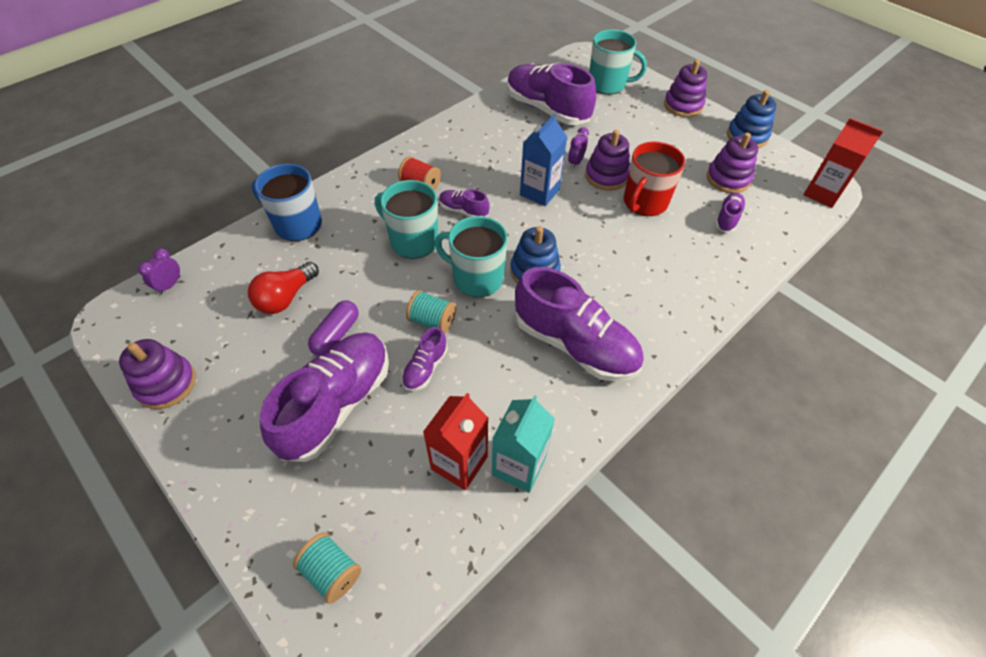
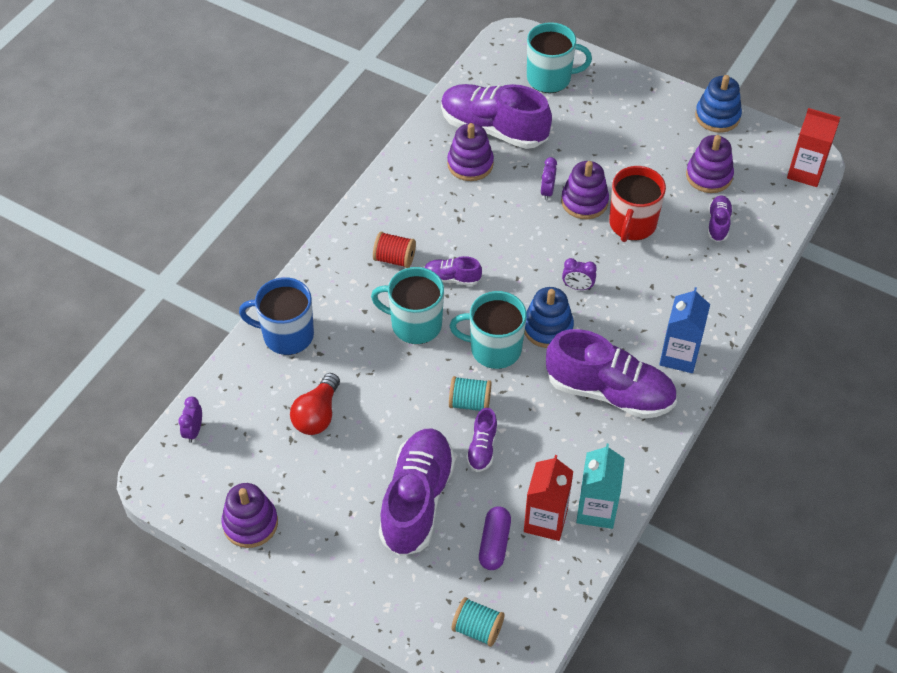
camera: 15 degrees left, 0 degrees up
(336, 334) = (385, 438): purple capsule -> purple capsule (494, 543)
(539, 192) = (522, 237): blue carton -> blue carton (679, 356)
(576, 243) = (577, 287): none -> purple clock
(683, 105) = (640, 90): purple stacking toy -> purple stacking toy (470, 164)

